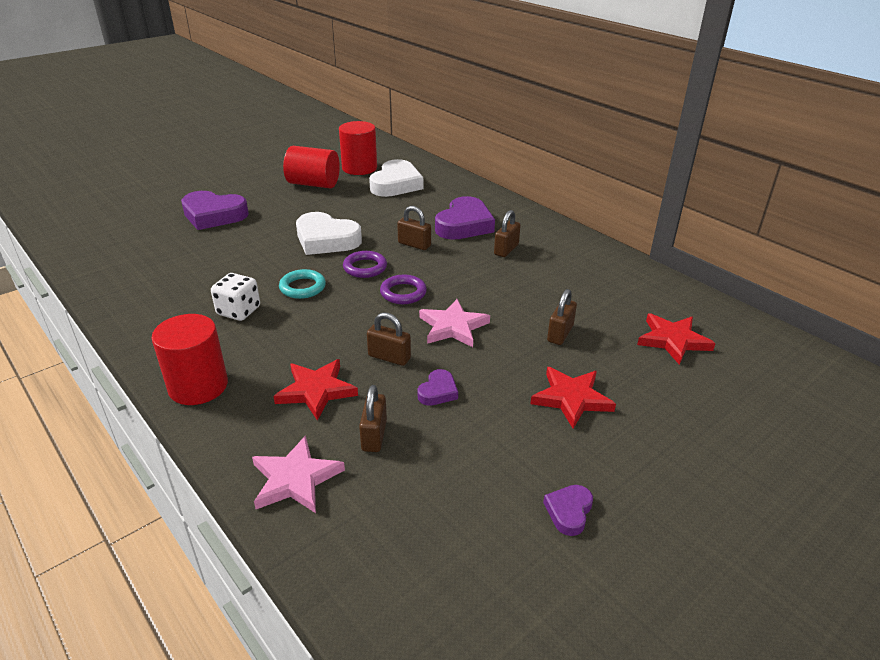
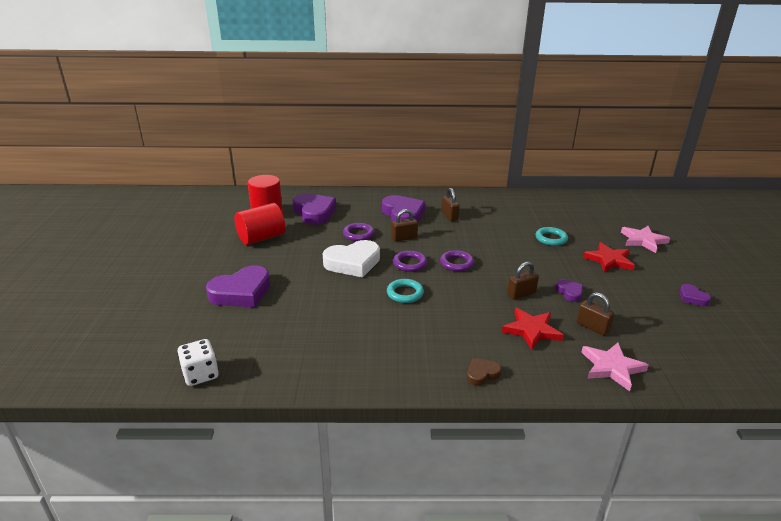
camera: 50 degrees left, 5 degrees down
(198, 386) = (482, 374): red cylinder -> brown heart
(239, 311) = (404, 328): white dice -> white dice (200, 374)
(386, 220) = (358, 234): none -> purple ring
(396, 184) = (314, 212): white heart -> purple heart
(453, 327) = (511, 263): pink star -> pink star (643, 240)
(560, 334) = (551, 239): brown padlock -> turquoise ring
(673, 340) = (585, 216): red star -> none

